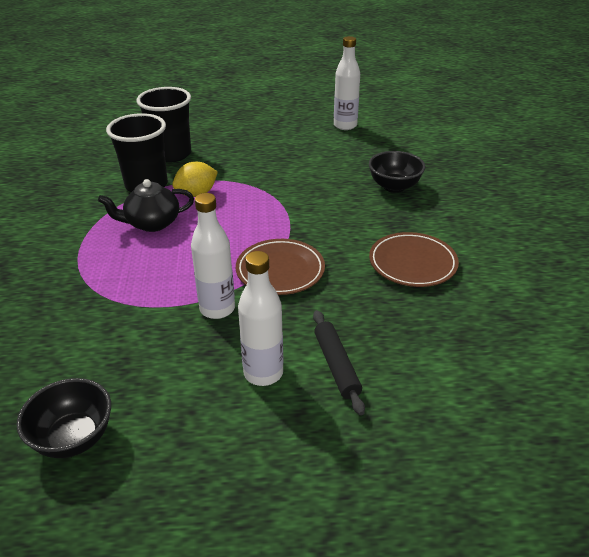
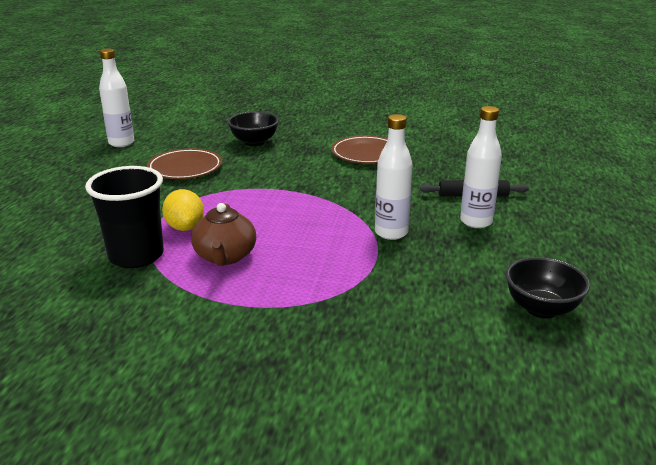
camera: 75 degrees left, 10 degrees down
(152, 223) = (225, 256): black teapot -> brown teapot
(172, 154) = (74, 236): black cup -> none
(280, 270) = (349, 201): brown plate -> brown plate (185, 168)

